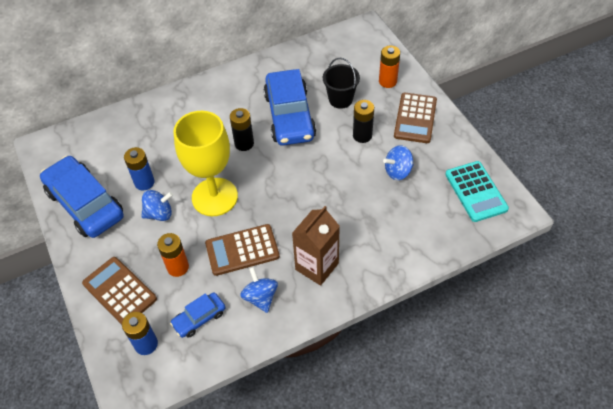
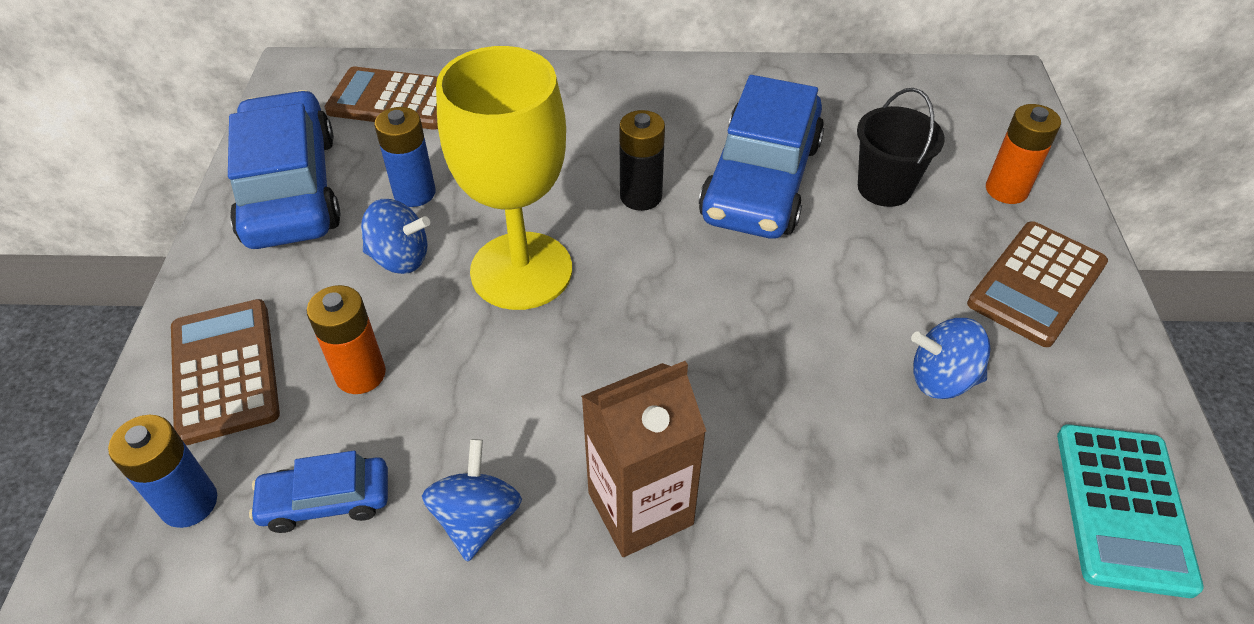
camera: 25 degrees right, 5 degrees down
(242, 250) = (505, 398): brown calculator -> brown calculator (394, 100)
(362, 135) = (895, 273): black battery -> none

